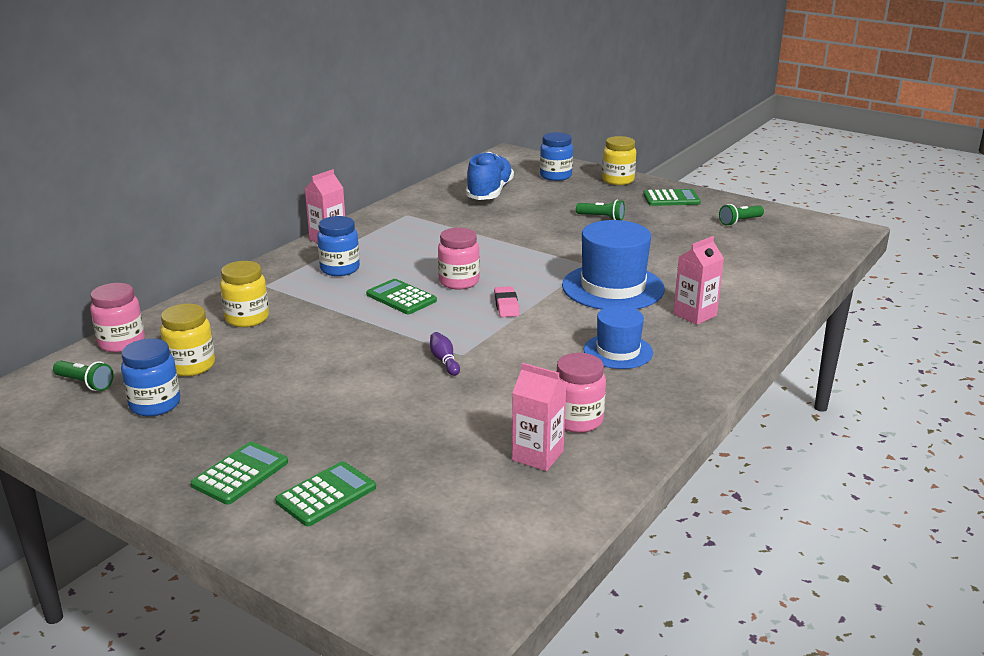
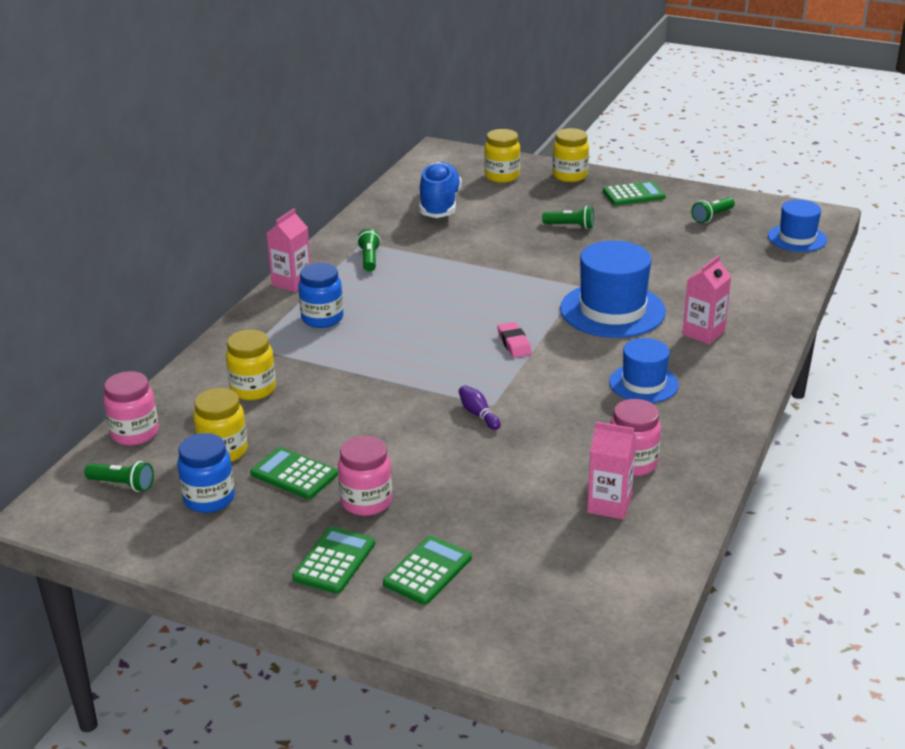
camera: 10 degrees left, 5 degrees up
(401, 298) = (403, 346): green calculator -> green calculator (294, 474)
(406, 227) = (369, 259): none -> green flashlight
(459, 282) = (454, 321): pink jar -> pink jar (366, 502)
(555, 176) = (502, 176): blue jar -> yellow jar
(817, 245) = (797, 238): none -> blue hat

